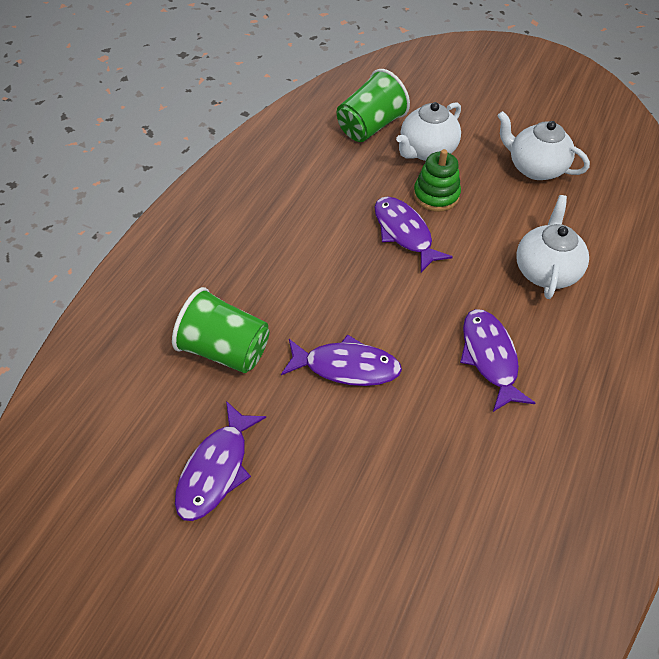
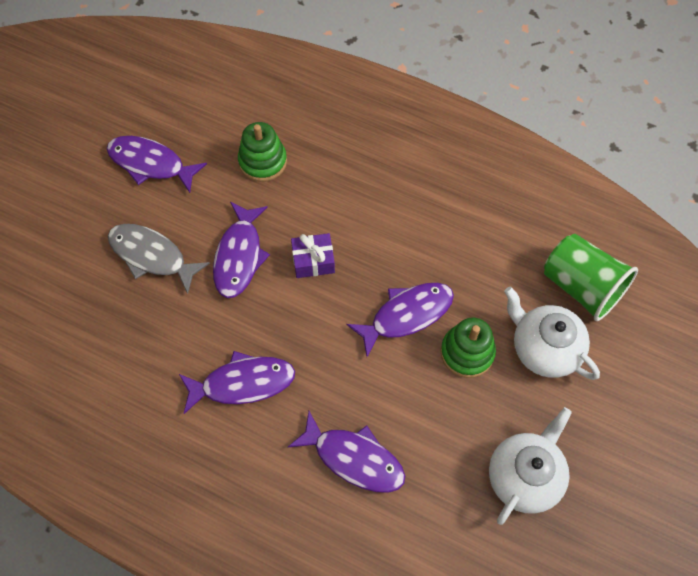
camera: 90 degrees right, 10 degrees up
(225, 349) = (263, 161): green cup -> green stacking toy
(347, 456) = (152, 256): none -> grey fish
(350, 302) = (313, 261): none -> purple gift
(545, 270) = (354, 458): white teapot -> purple fish

